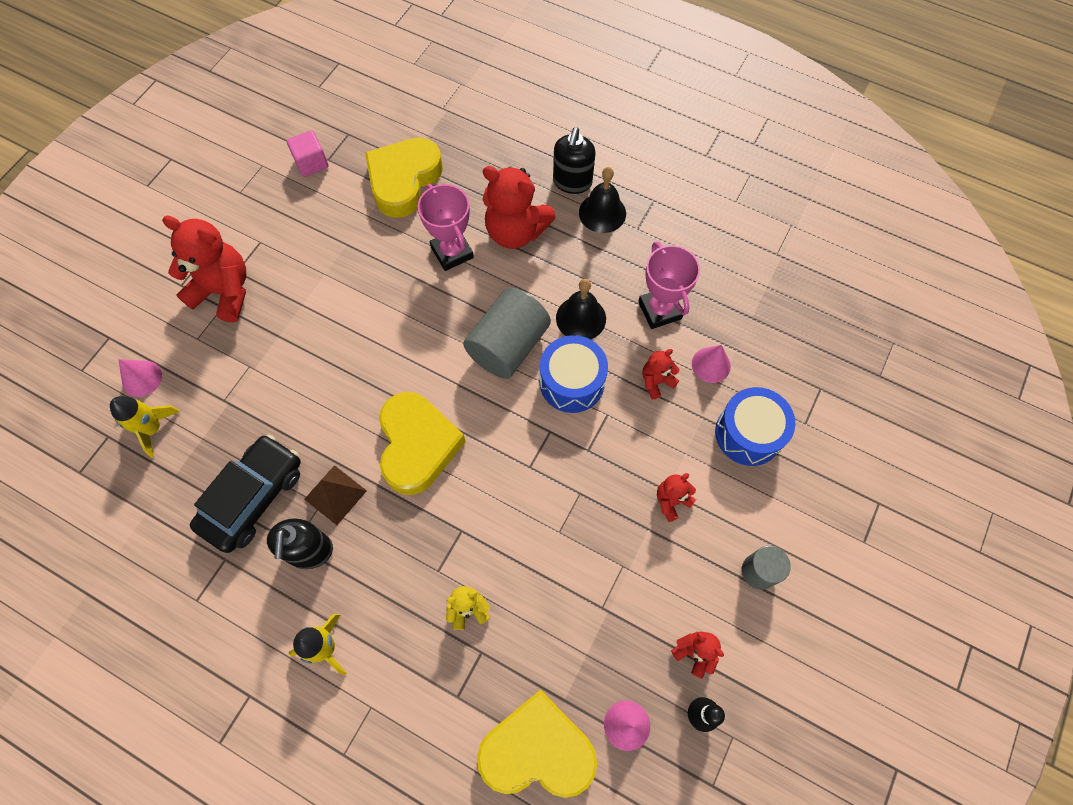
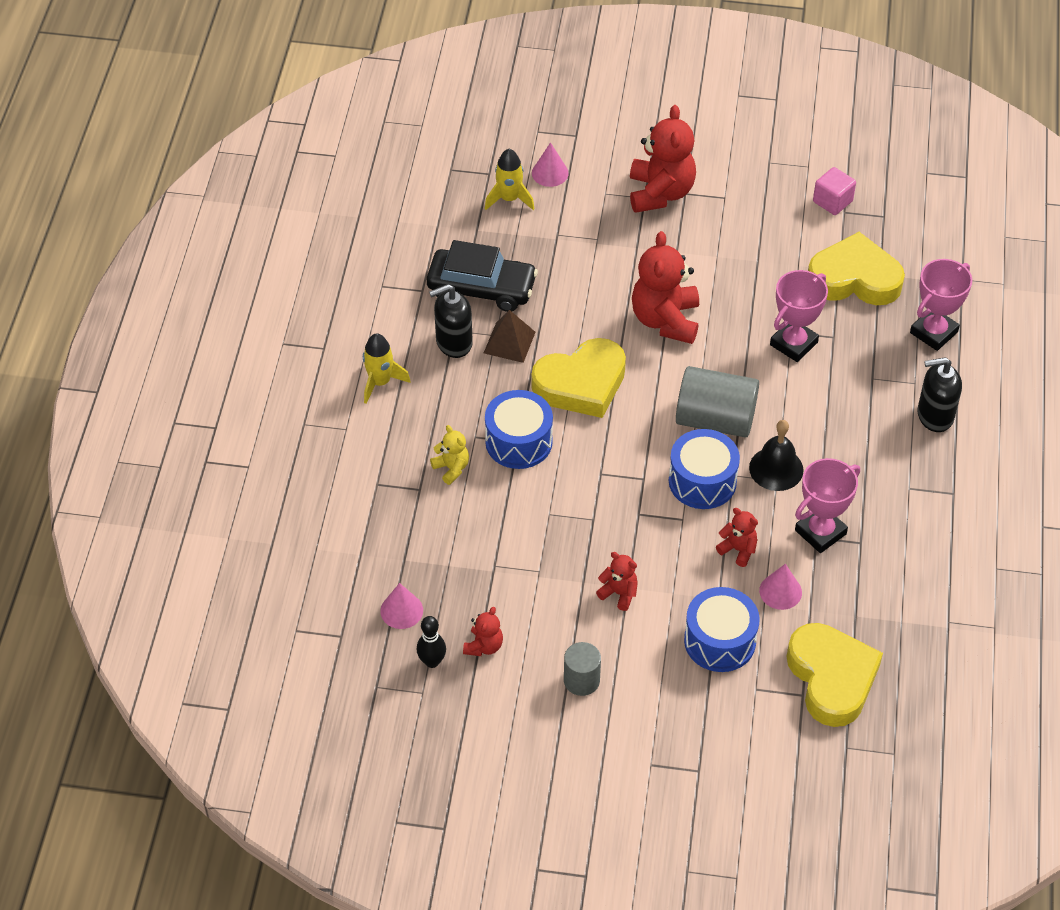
camera: 70 degrees right, 15 degrees down
(462, 530) = (519, 441): none -> blue drum
(487, 148) = (933, 332): none -> pink trophy
(515, 231) = (846, 386): red teddy bear -> red teddy bear (665, 320)
(537, 749) = (358, 552): yellow heart -> yellow heart (831, 678)
(602, 213) = (911, 452): black bell -> none

